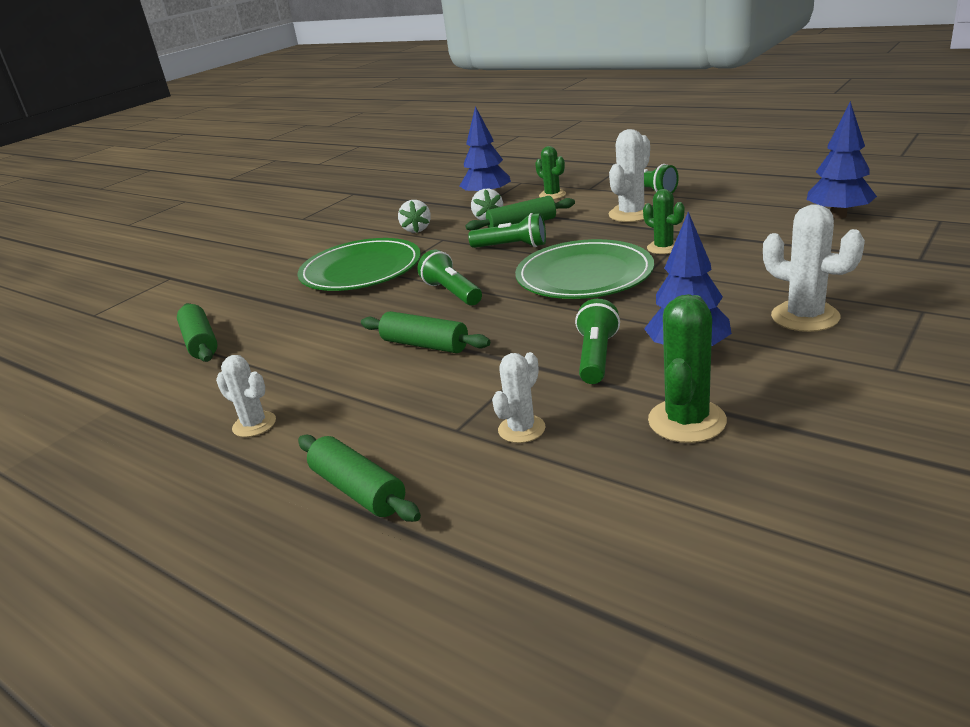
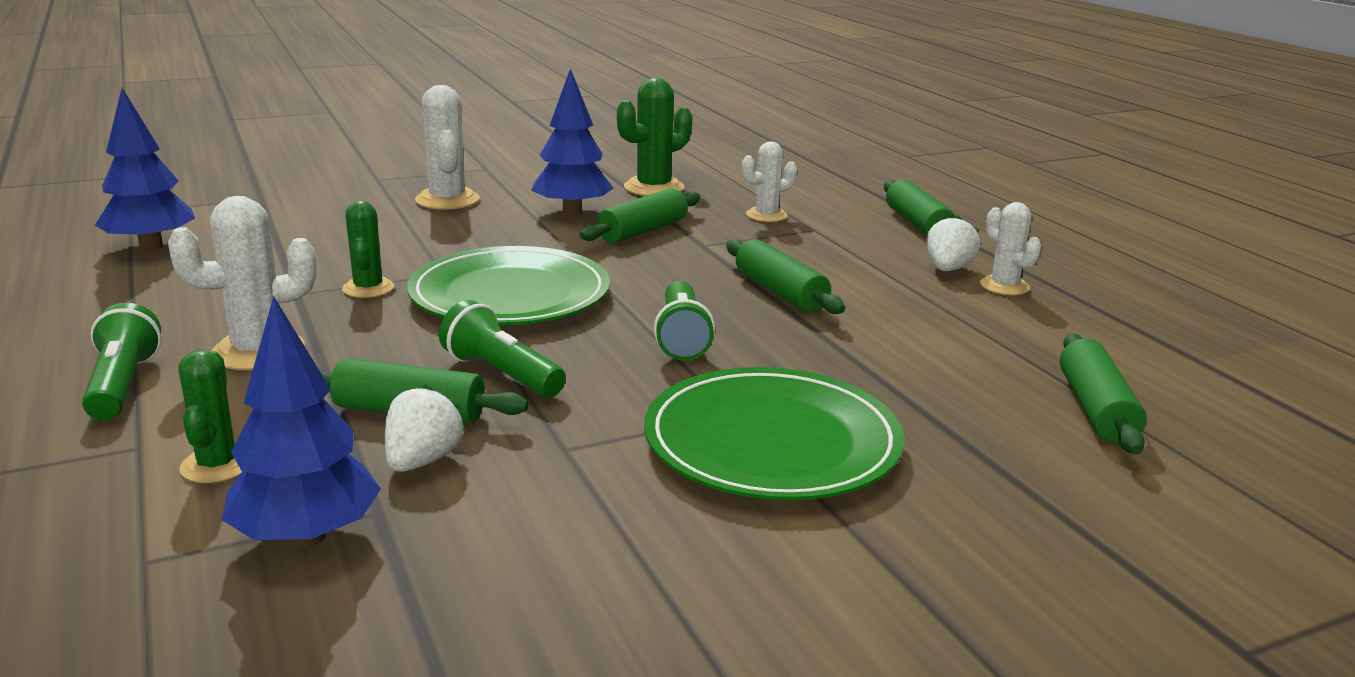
camera: 155 degrees left, 5 degrees down
(416, 229) = (572, 506): white strawberry -> white strawberry (948, 269)
(596, 357) = (642, 231): green flashlight -> green rolling pin

